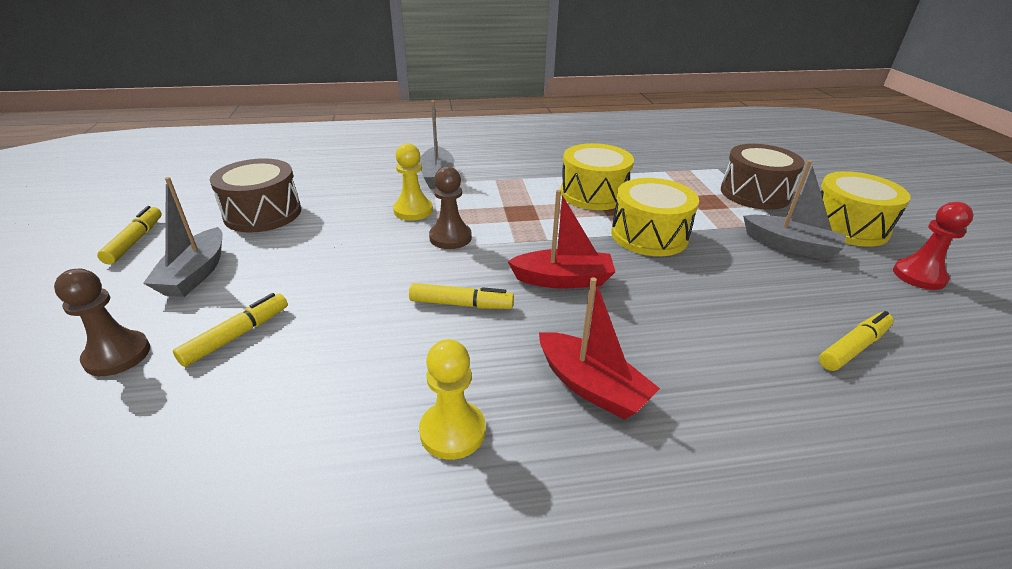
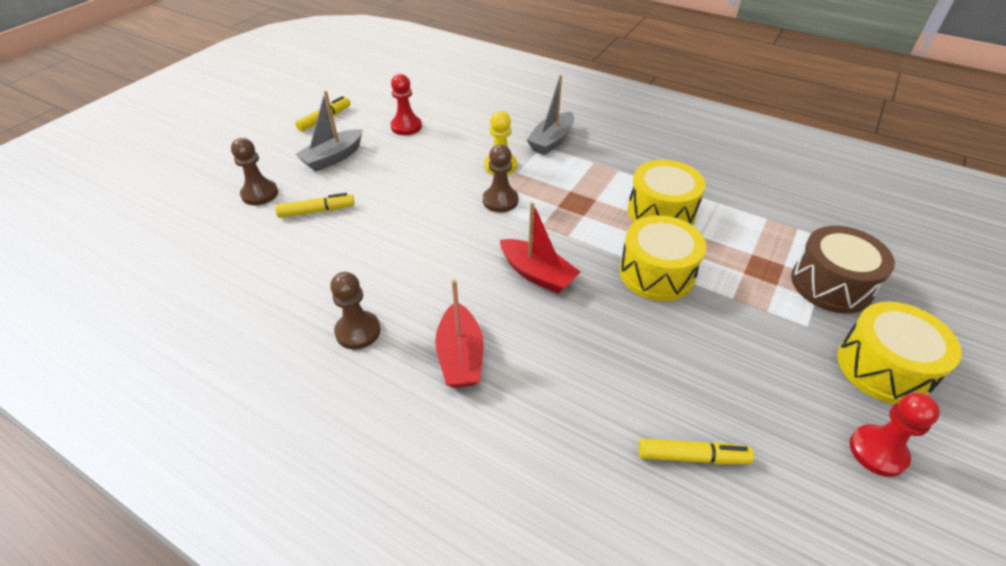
camera: 40 degrees right, 10 degrees up
(263, 213) = (406, 127): brown drum -> red pawn
(452, 431) = (358, 331): yellow pawn -> brown pawn
(461, 304) = (450, 256): yellow marker -> none
(790, 246) = (780, 351): grey boat -> none

